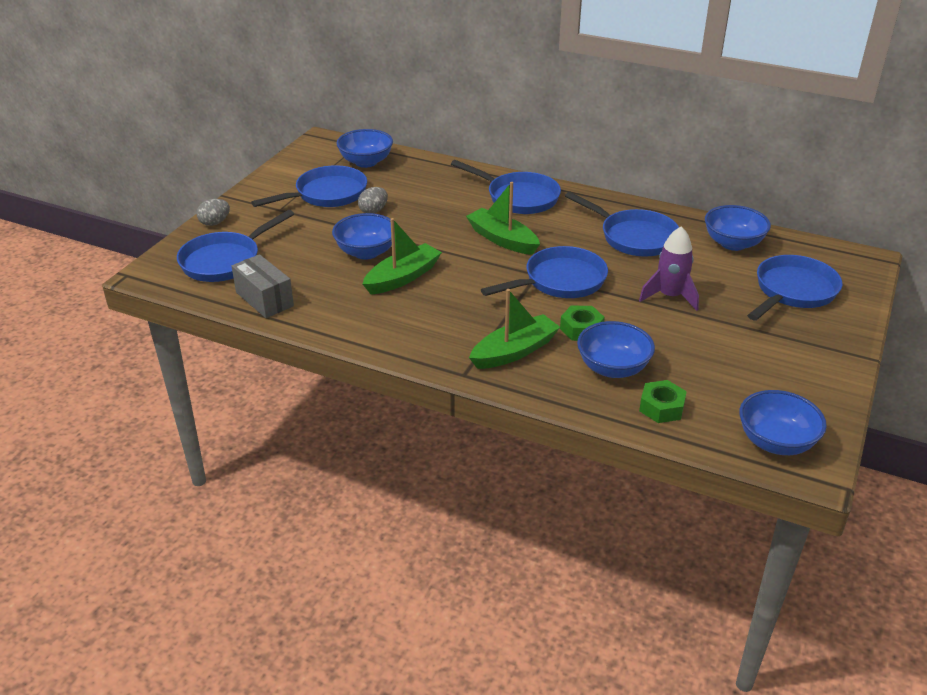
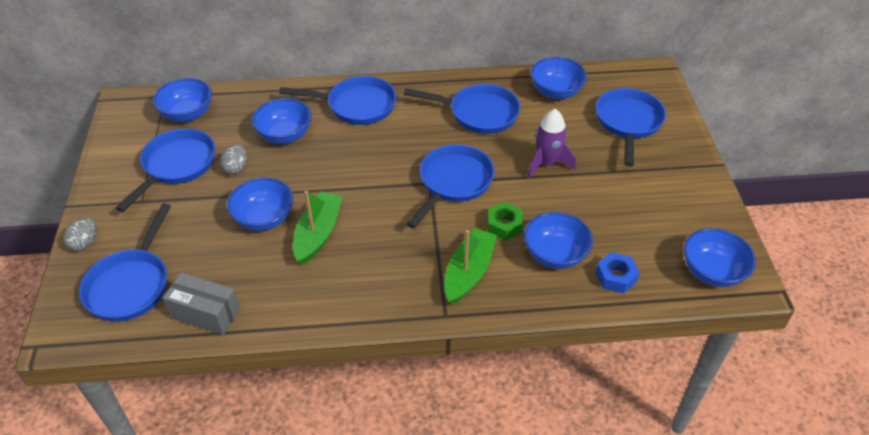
camera: 30 degrees left, 10 degrees up
(435, 200) = (285, 135): none -> blue bowl
(502, 239) = (375, 157): green boat -> none
(661, 407) = (616, 277): green nut -> blue nut

